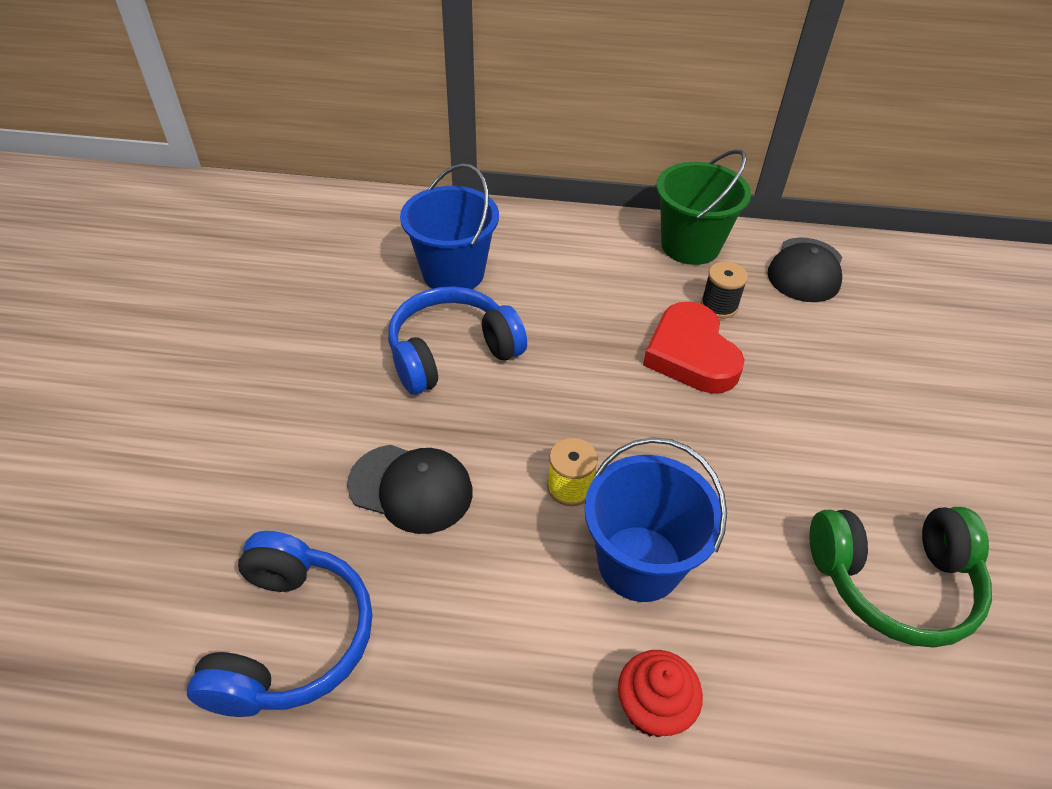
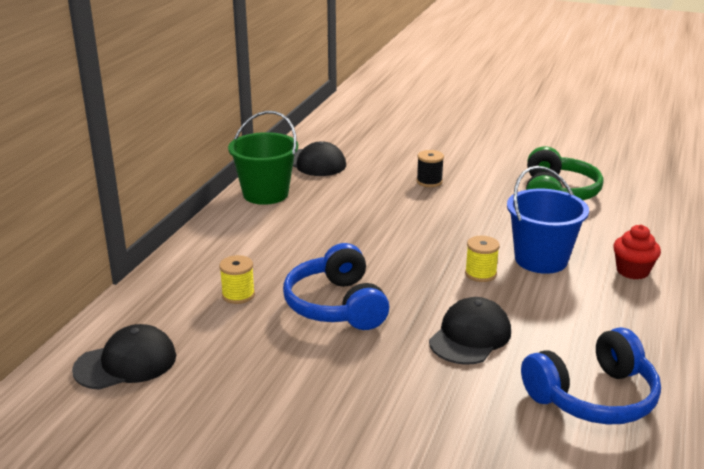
camera: 75 degrees left, 20 degrees down
(291, 638) = (593, 397): blue headphones -> blue headphones turned 135 degrees clockwise
(323, 230) = (126, 363): none -> black cap
(453, 273) = (238, 295): blue bucket -> yellow spool
(691, 354) = (376, 214): red heart -> none
(719, 306) = (334, 196): black spool -> black spool (429, 182)

